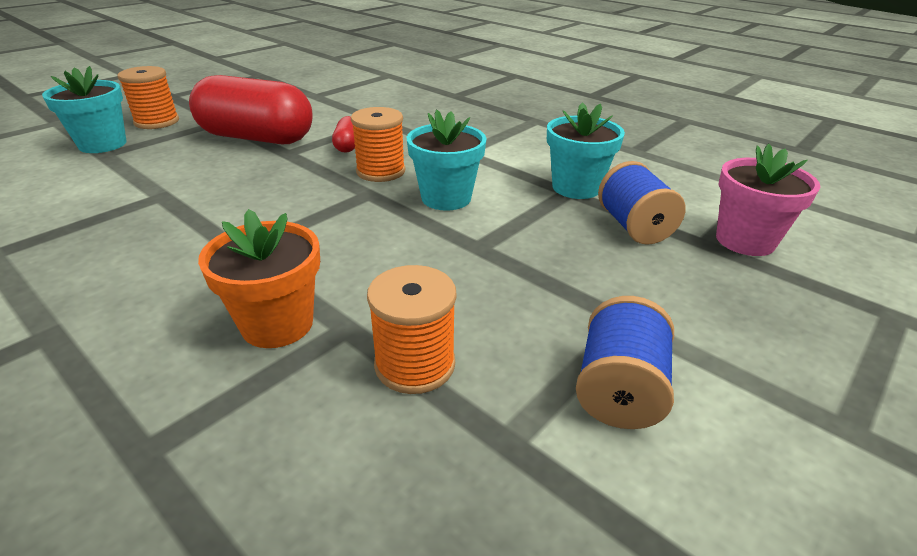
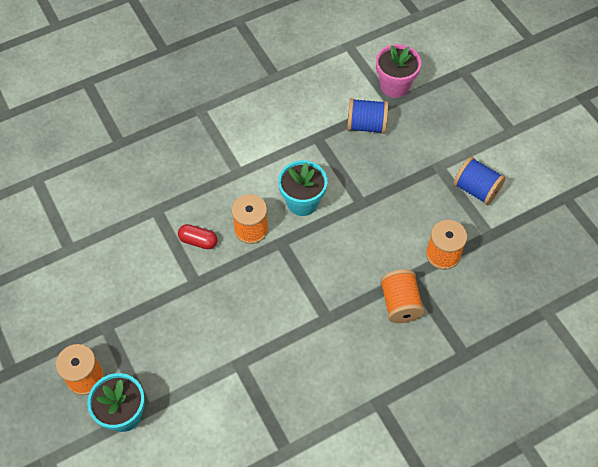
camera: 70 degrees left, 25 degrees up
(257, 138) = (157, 301): red capsule -> none
(277, 324) = (400, 304): orange flower pot -> orange spool
(576, 187) = (313, 131): turquoise flower pot -> none

